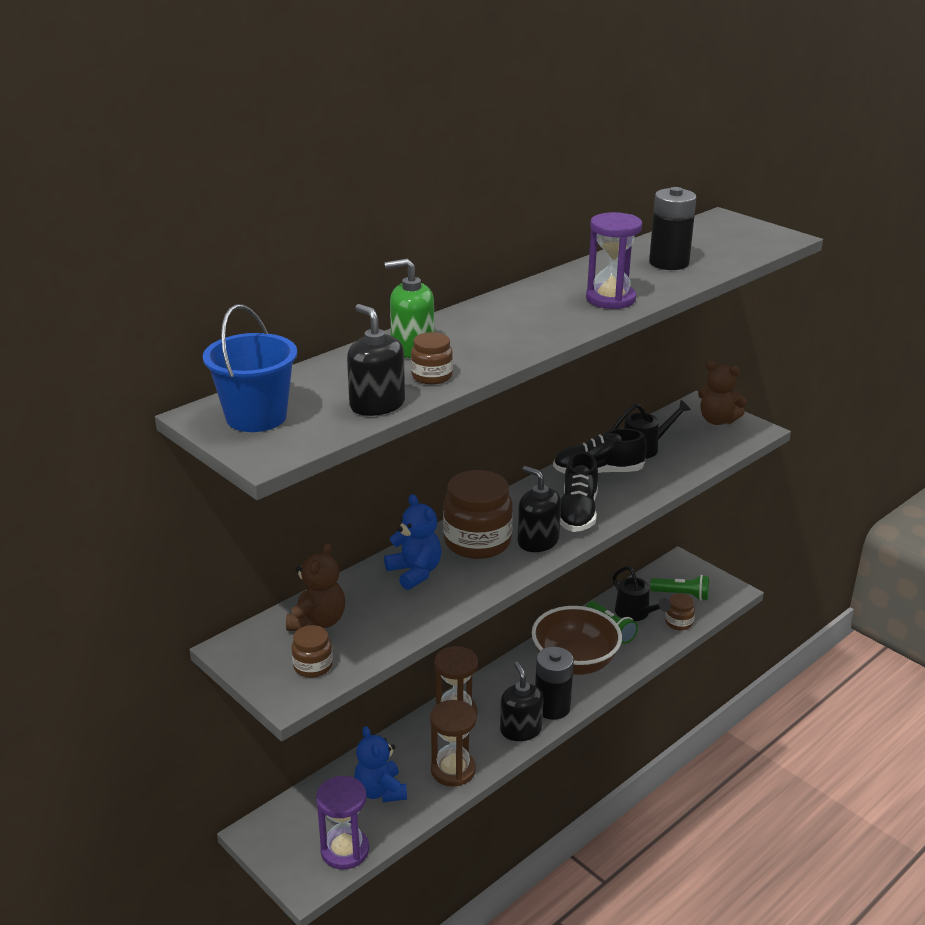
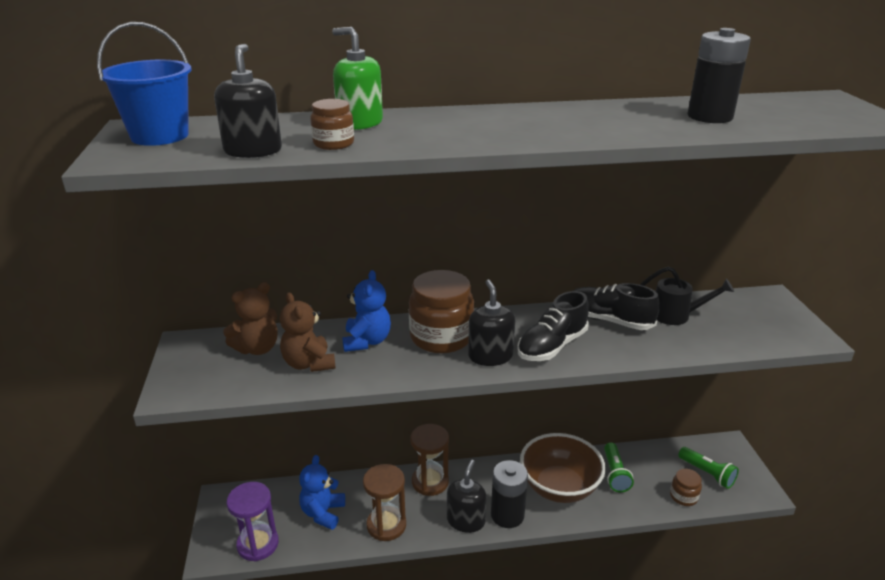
camera: 35 degrees right, 0 degrees up
(313, 666) = (212, 379): brown jar -> none
(610, 299) = (599, 129): purple hourglass -> none
(635, 614) = (649, 471): black watering can -> none
(717, 420) = (777, 316): brown teddy bear -> brown teddy bear (309, 363)

